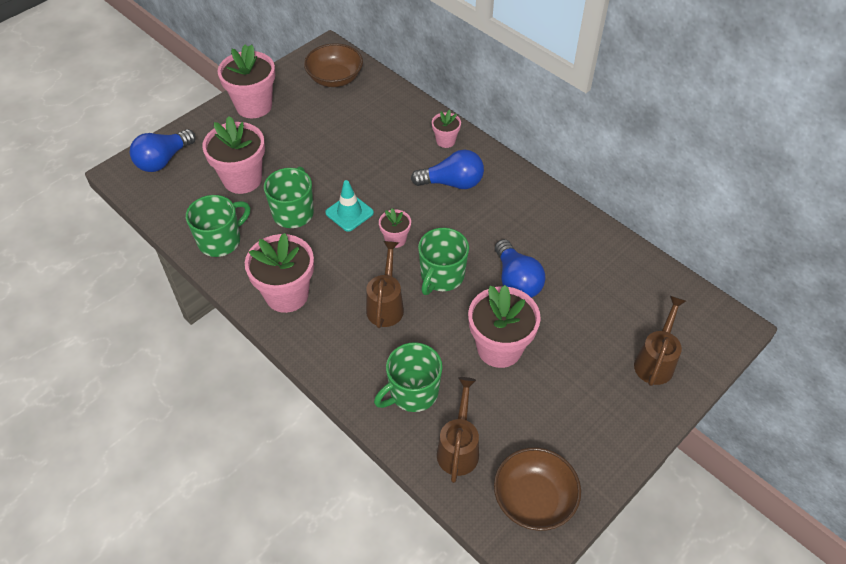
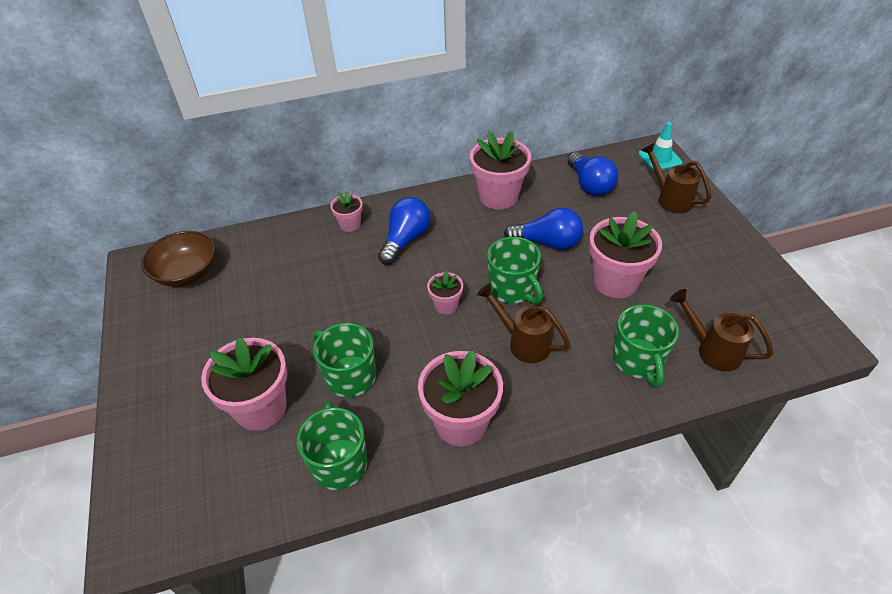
camera: 60 degrees left, 5 degrees down
(163, 160) = (155, 485): blue light bulb -> blue light bulb (590, 185)
(254, 106) = (155, 357): pink flower pot -> pink flower pot (498, 196)
(349, 213) = (385, 328): turquoise traffic cone -> turquoise traffic cone (659, 158)
(534, 499) = (779, 320): brown bowl -> none

